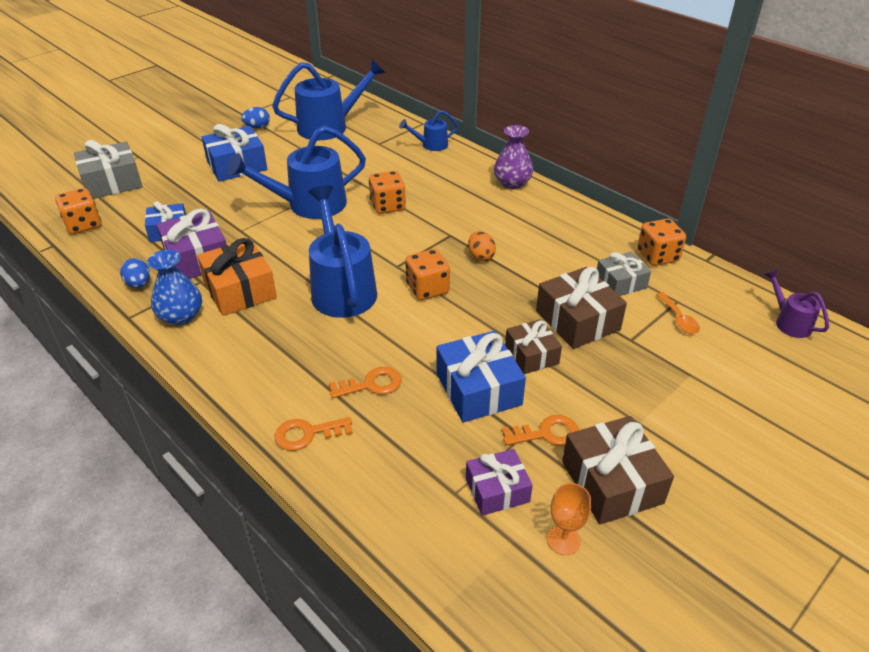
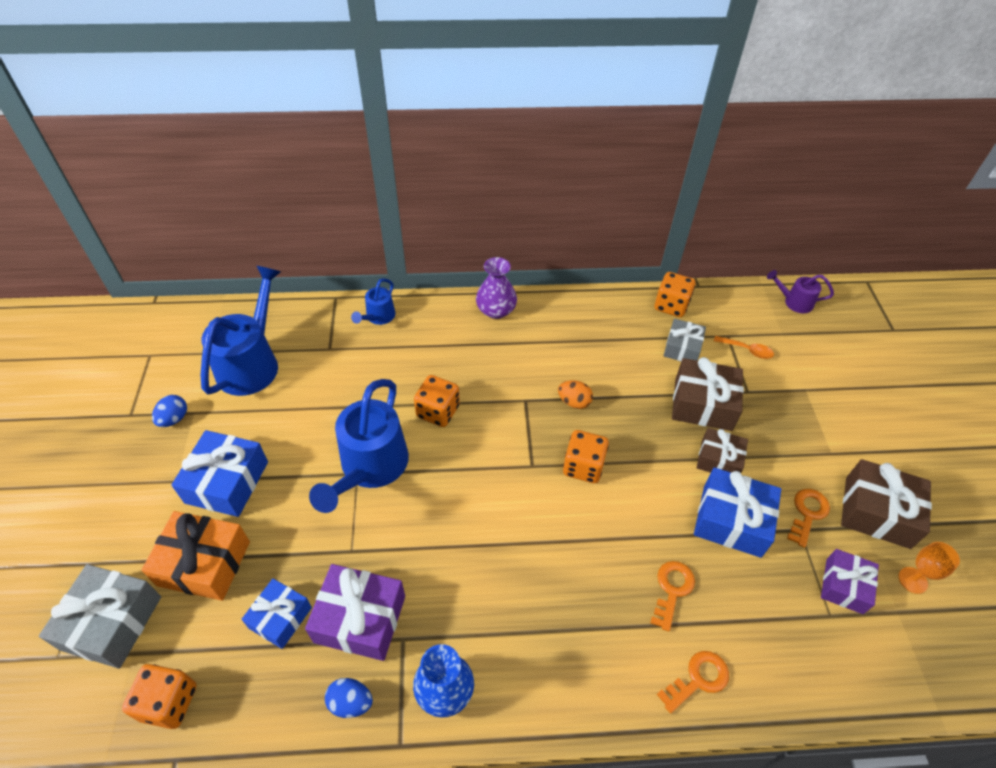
camera: 50 degrees left, 10 degrees up
(240, 290) = (451, 611): orange gift -> orange gift (204, 563)
(307, 434) = (698, 679): orange key -> orange key turned 150 degrees counterclockwise
(341, 288) = (525, 527): blue watering can -> none

